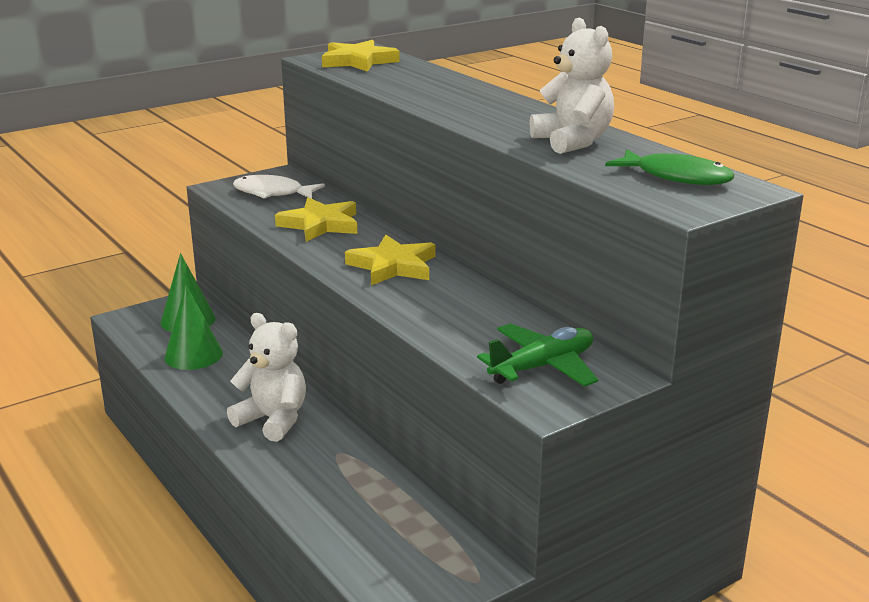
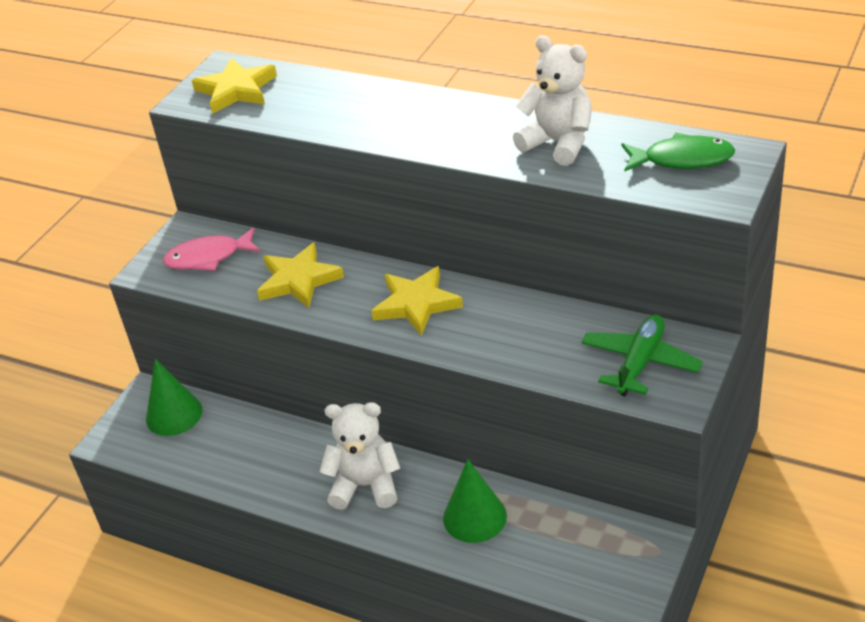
camera: 25 degrees left, 15 degrees up
(193, 355) = (222, 451): green cone -> green cone (474, 517)
(272, 193) = (208, 257): white fish -> pink fish

